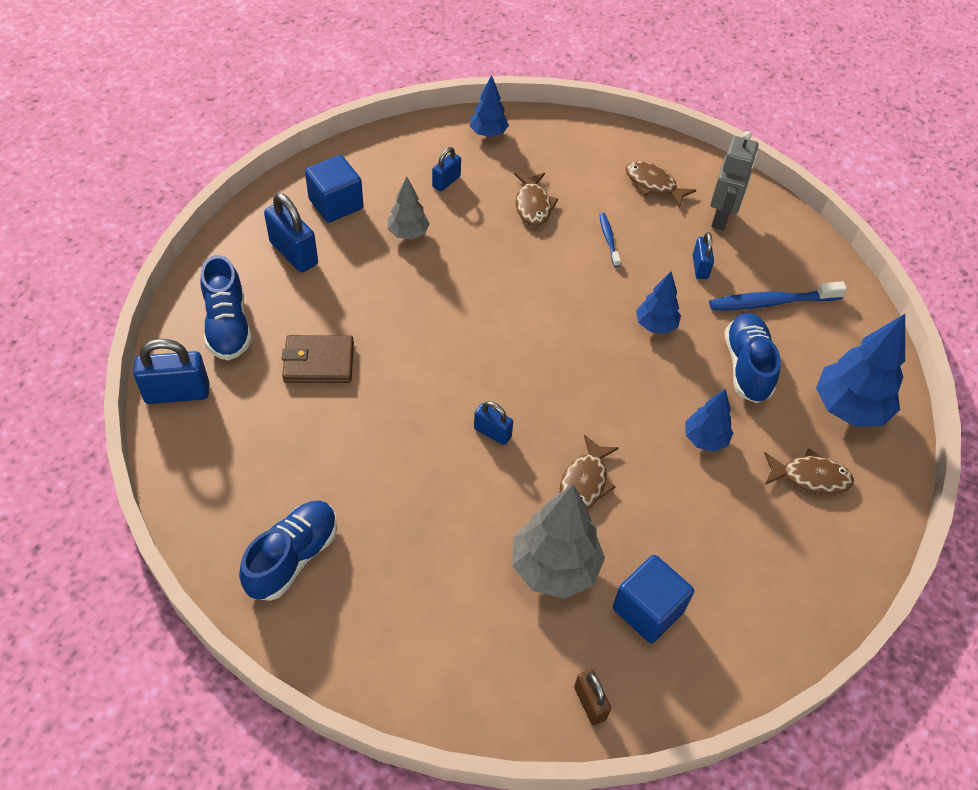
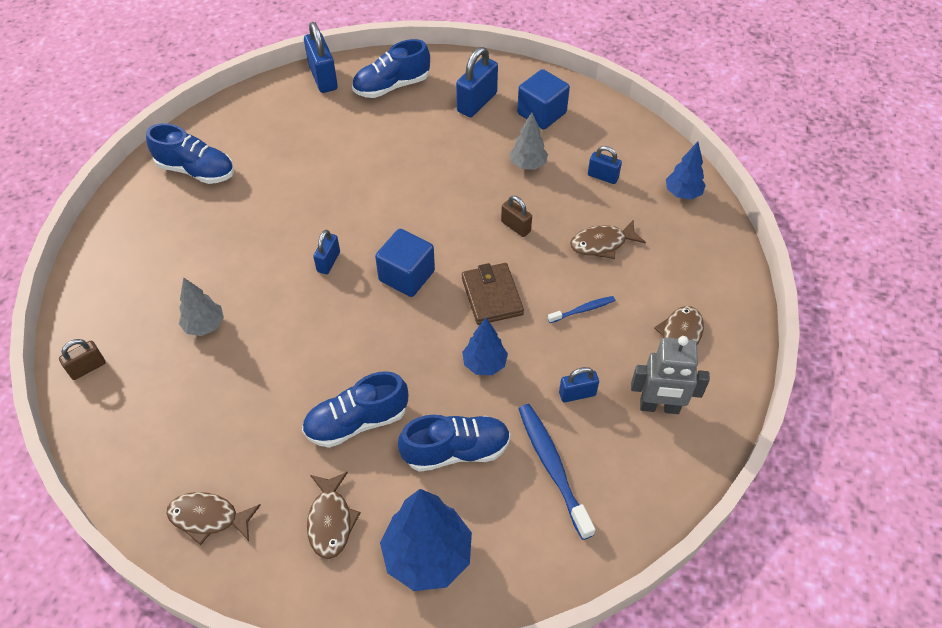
camera: 80 degrees right, 0 degrees up
(319, 362) = (371, 143): brown wallet -> brown wallet (492, 296)
(491, 263) = (515, 226): none -> brown padlock
(554, 568) = (204, 325): grey tree -> grey tree, size x0.57
(585, 482) = (291, 334): brown fish -> brown fish (208, 518)
(648, 610) = (171, 397): blue cube -> blue cube (407, 276)
(705, 439) = (357, 422): blue tree -> blue shoe

